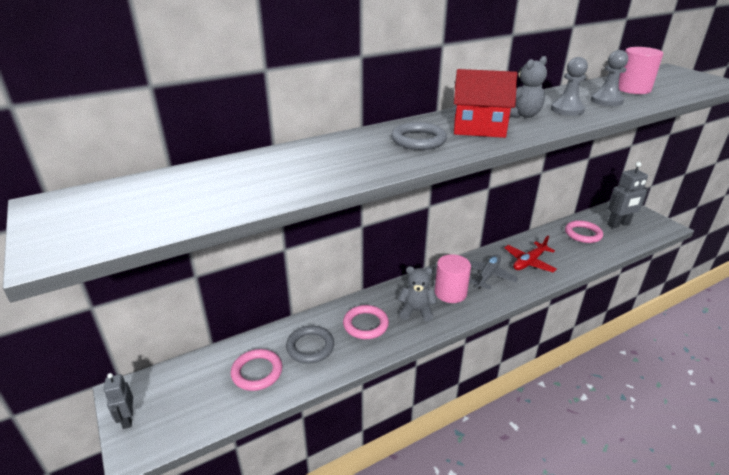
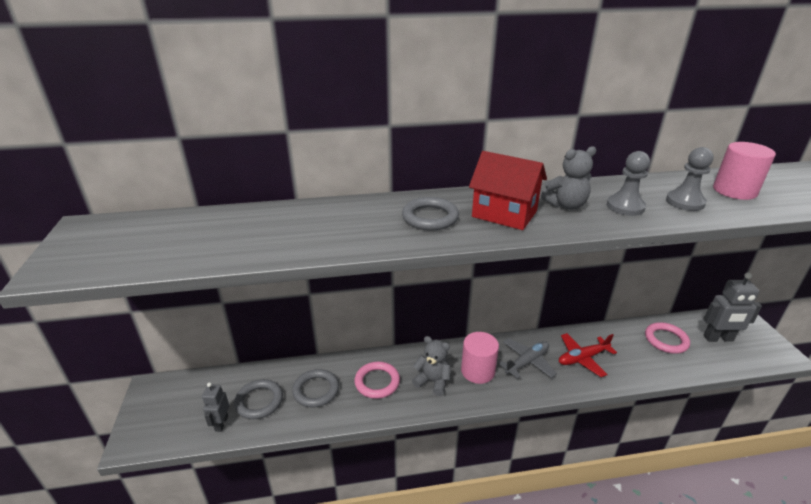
camera: 20 degrees right, 0 degrees up
(127, 419) = (141, 413): grey robot -> grey robot (221, 423)
(257, 372) = (259, 401): pink ring -> grey ring

